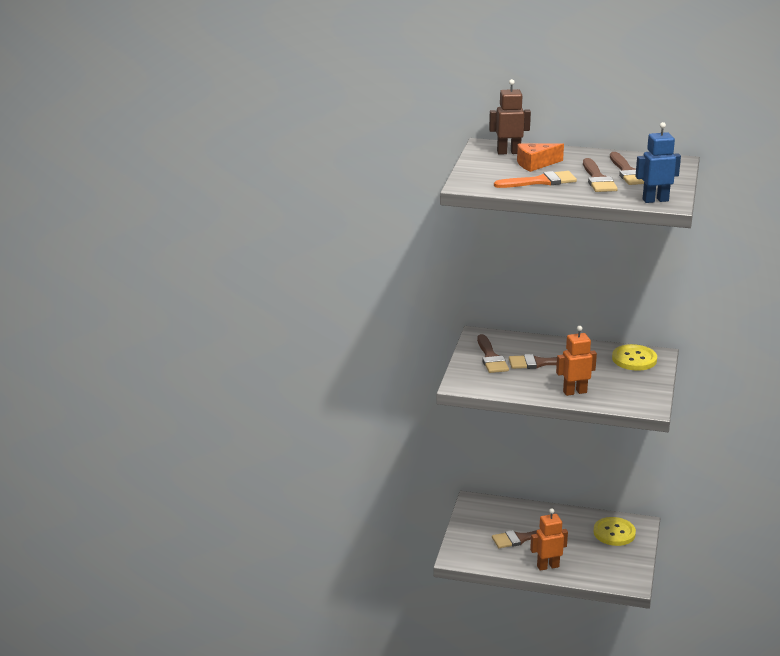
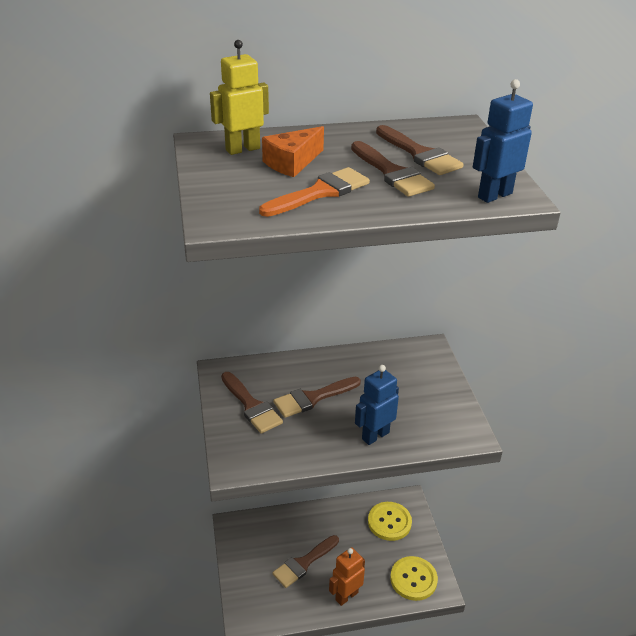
camera: 25 degrees left, 10 degrees up
(508, 152) = (242, 149): brown robot -> yellow robot
(574, 392) = (375, 435): orange robot -> blue robot
(634, 359) = (410, 362): yellow button -> yellow button (413, 579)

